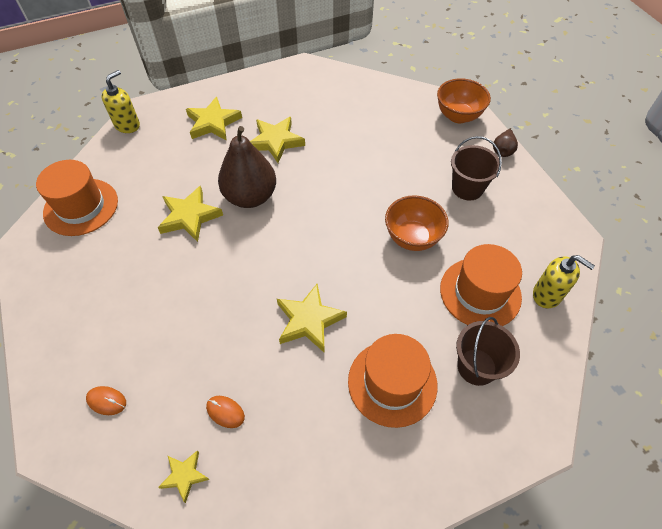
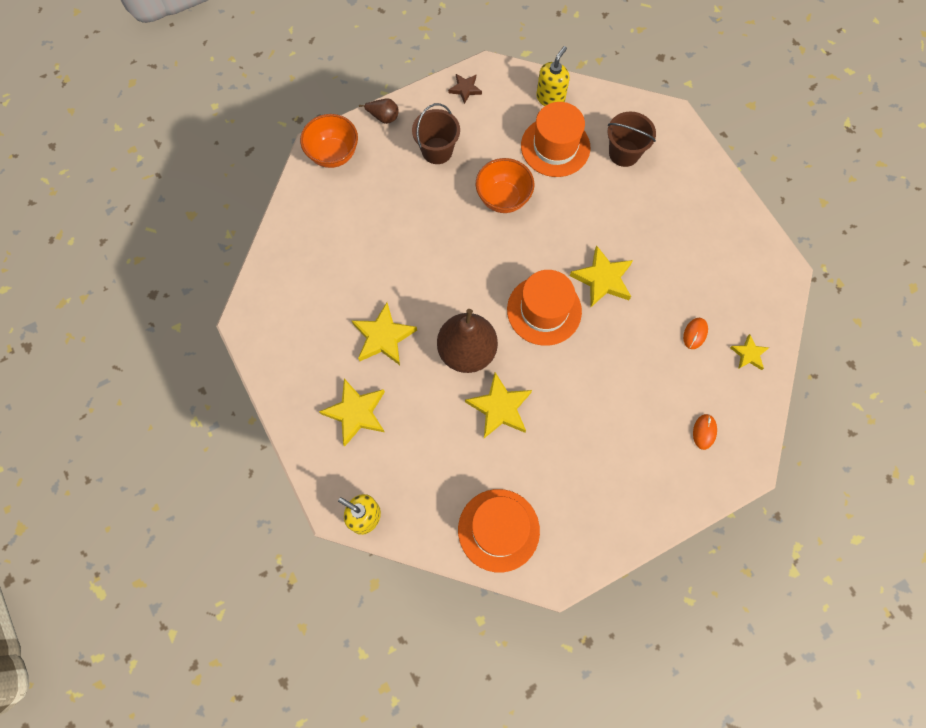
camera: 95 degrees left, 15 degrees up
(392, 382) = (648, 212): orange hat -> orange hat (544, 310)
(546, 216) = (465, 89): none -> brown star

